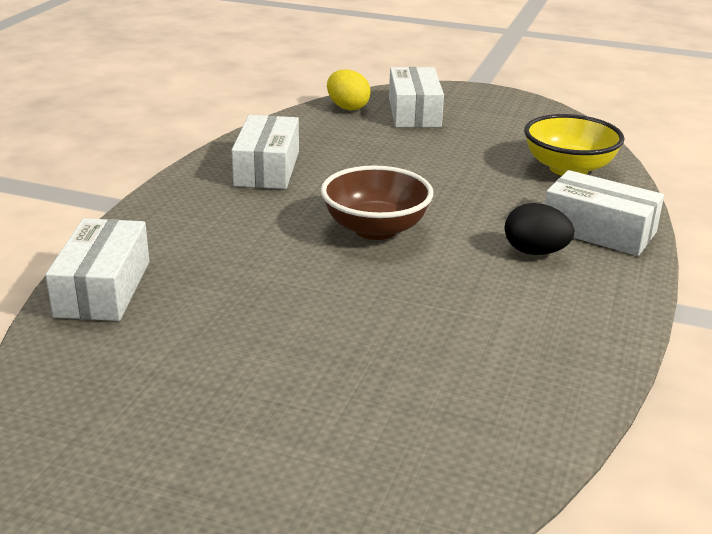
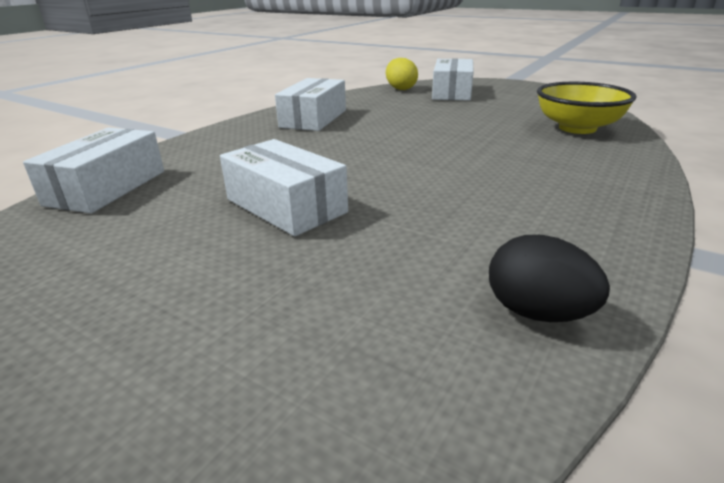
camera: 15 degrees right, 0 degrees up
(375, 229) = (377, 160): brown bowl -> none
(535, 252) = (528, 186): black egg -> black egg (537, 313)
(598, 230) = (601, 173): white box -> white box (286, 206)

